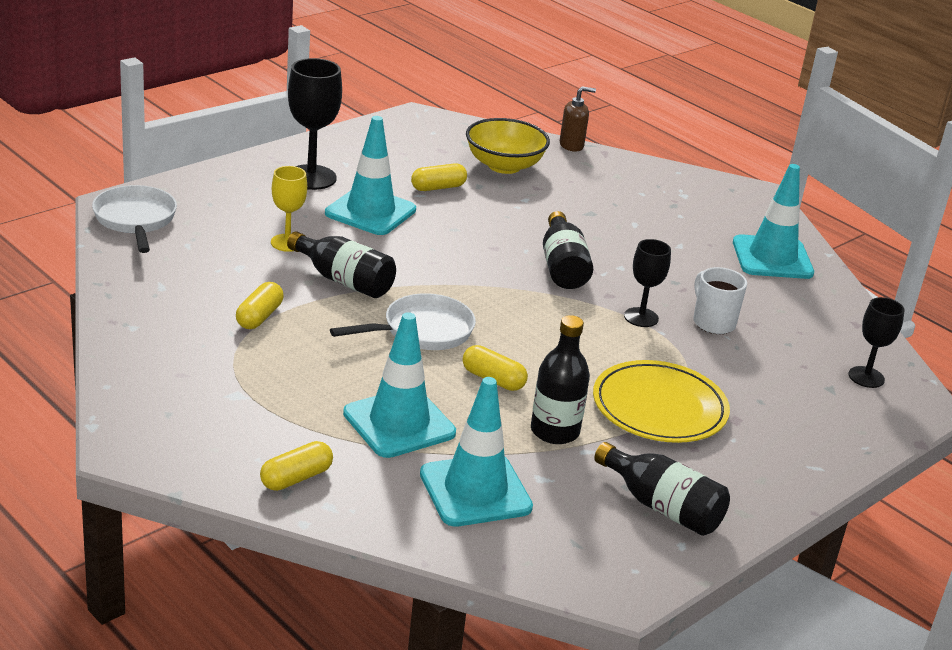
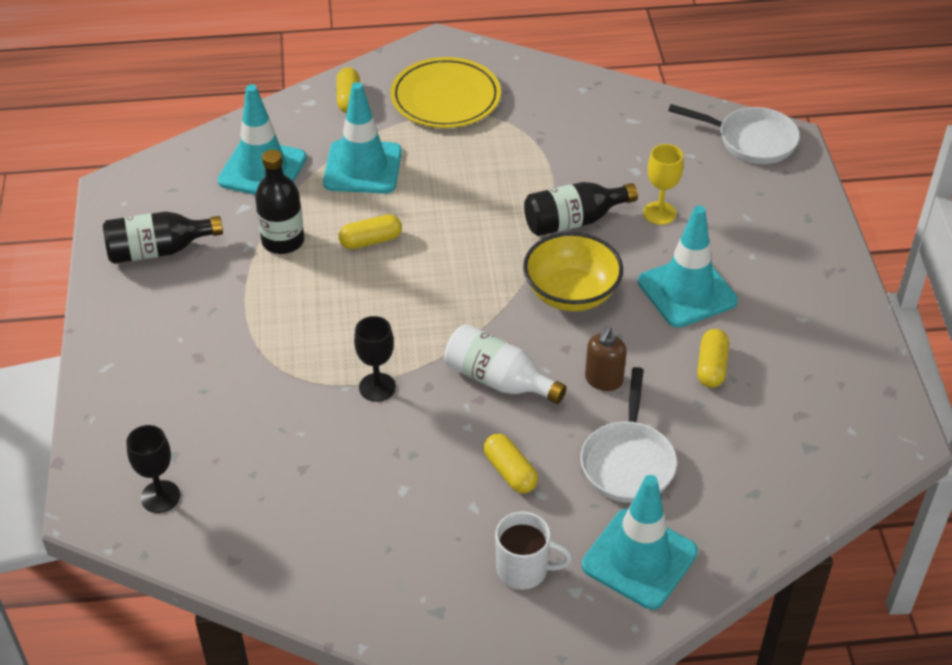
camera: 130 degrees right, 15 degrees up
(259, 317) = (552, 153): yellow capsule -> yellow capsule (510, 472)
(311, 177) = (781, 279): black goblet -> none
(422, 331) = (465, 232): white pan -> white pan (628, 461)
(504, 166) = (735, 452): yellow bowl -> yellow bowl (571, 293)
(562, 267) = (498, 380): black bottle -> white bottle
(571, 145) = (758, 552): brown soap dispenser -> brown soap dispenser (603, 380)
(659, 407) = (254, 318): yellow plate -> yellow plate (445, 98)
(713, 322) = (328, 437): white mug -> white mug (524, 570)
(772, 258) = (393, 579): turquoise traffic cone -> turquoise traffic cone (639, 559)

